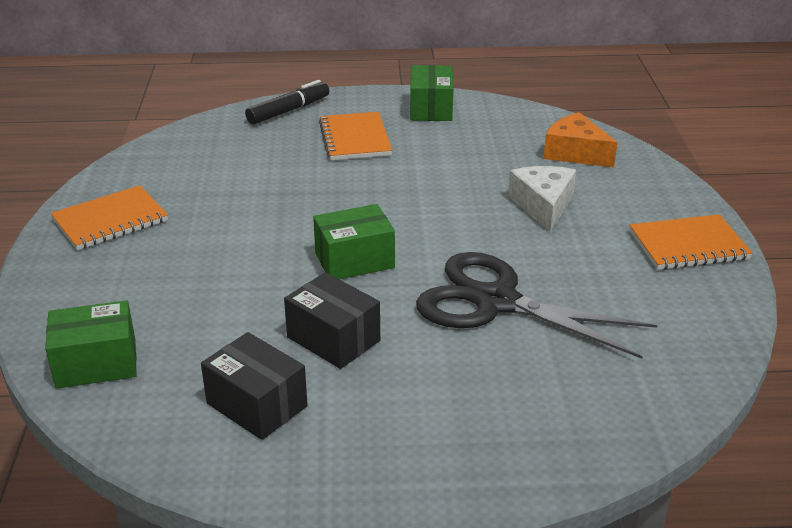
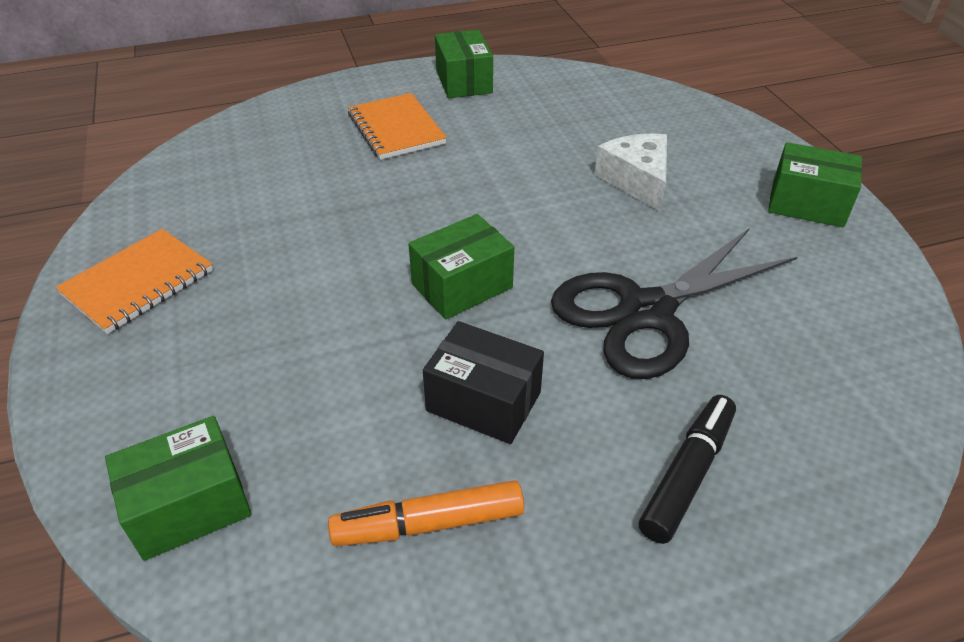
camera: 15 degrees left, 10 degrees up
(257, 405) = (428, 523): black box -> orange marker
(289, 111) = (306, 105): black marker -> black marker (687, 474)
(495, 302) = (646, 312): black scissors -> black scissors turned 45 degrees counterclockwise
(575, 153) = (638, 112): orange cheese -> none
(688, 245) = (807, 204): orange notebook -> green box

